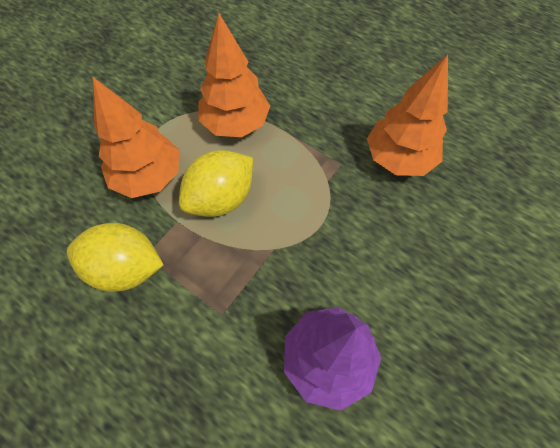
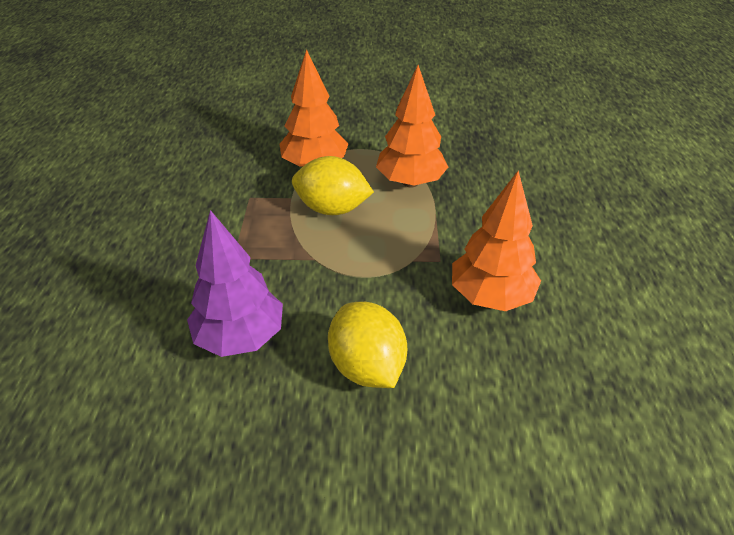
camera: 55 degrees right, 20 degrees down
(126, 268) = (232, 193): yellow lemon -> yellow lemon (367, 366)

